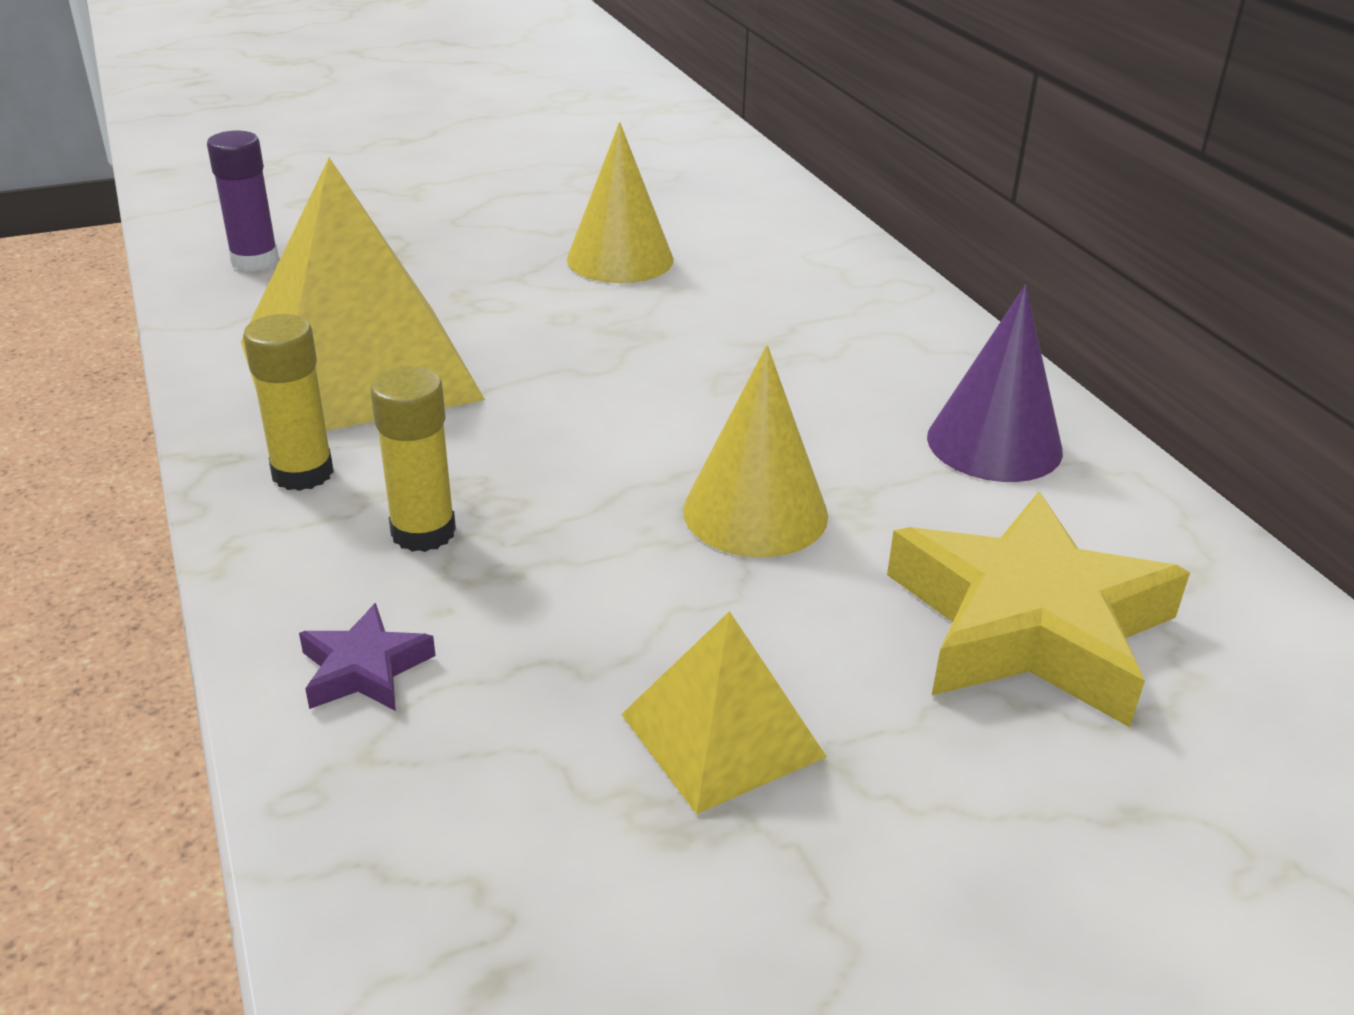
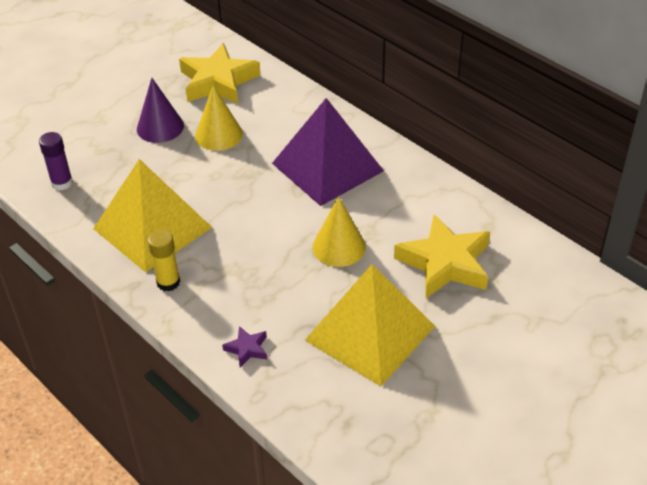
camera: 20 degrees left, 10 degrees up
(423, 532) = (230, 292): yellow glue stick -> none
(679, 187) = (218, 81): none -> yellow star
(722, 735) = (370, 333): yellow pyramid -> yellow pyramid, size x1.94
(820, 359) = (327, 167): none -> purple pyramid
(994, 444) = (407, 190): purple cone -> purple cone (160, 127)

